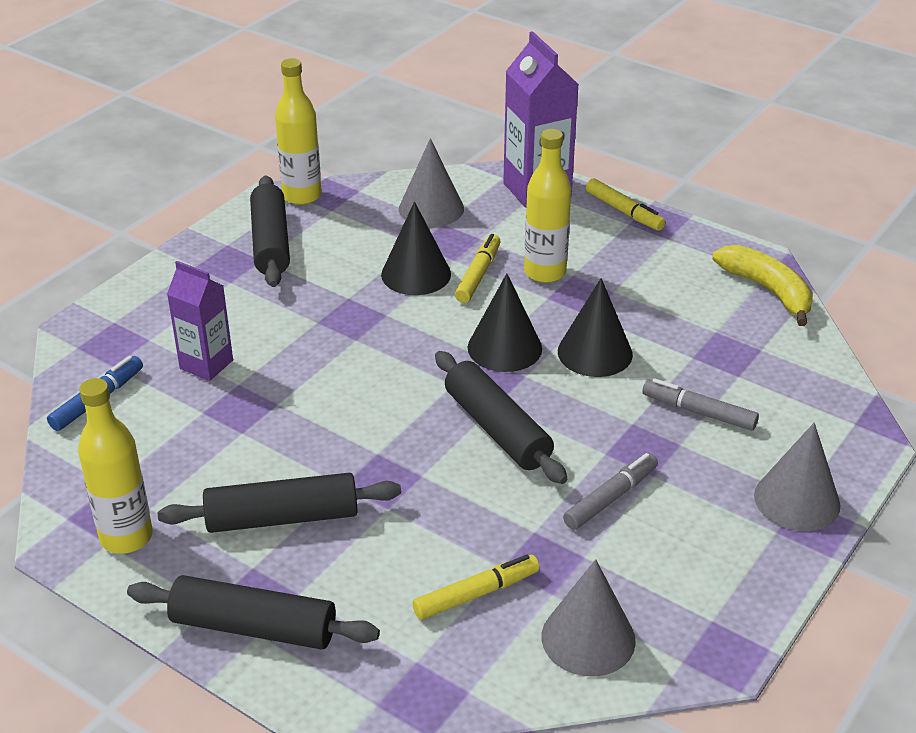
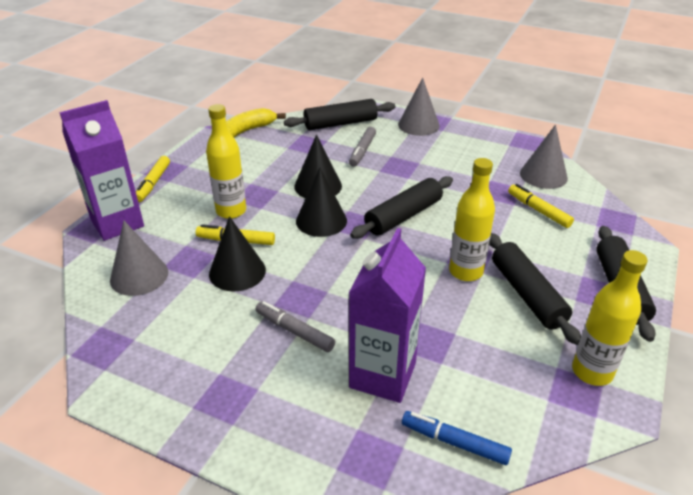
camera: 100 degrees left, 0 degrees up
(206, 364) = (382, 375): purple carton -> purple carton, size x1.58
(271, 242) = (190, 372): black rolling pin -> black rolling pin (340, 123)
(302, 196) = (105, 366): yellow bottle -> yellow bottle (466, 271)
(611, 498) = (443, 174): grey marker -> grey marker (294, 331)
(624, 211) = (153, 183): yellow marker -> yellow marker turned 150 degrees clockwise

